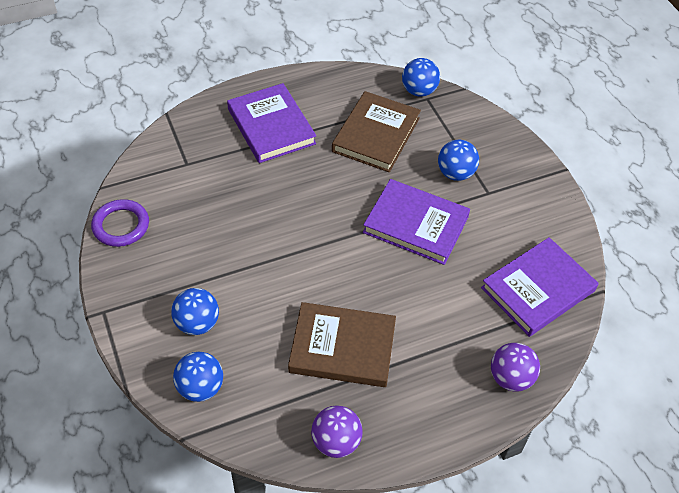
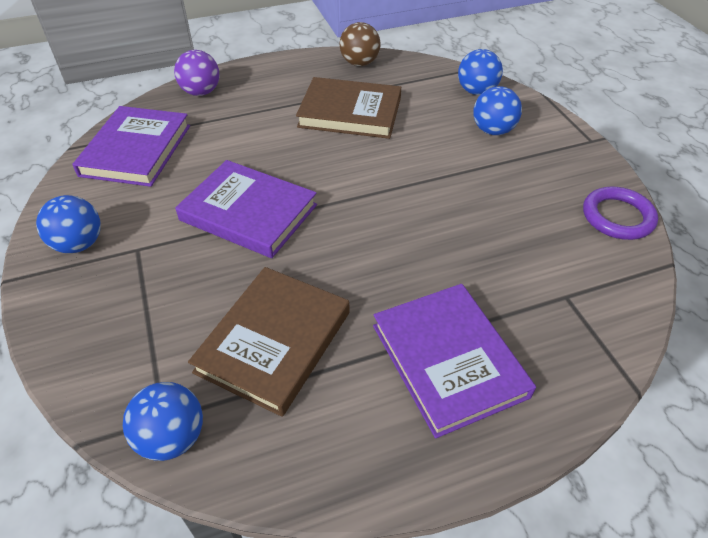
camera: 175 degrees left, 5 degrees down
(336, 442) = (359, 63): purple ball -> brown ball
(455, 173) = (170, 276): blue ball -> blue ball (79, 244)
(538, 289) = (136, 150): purple book -> purple book turned 45 degrees counterclockwise

